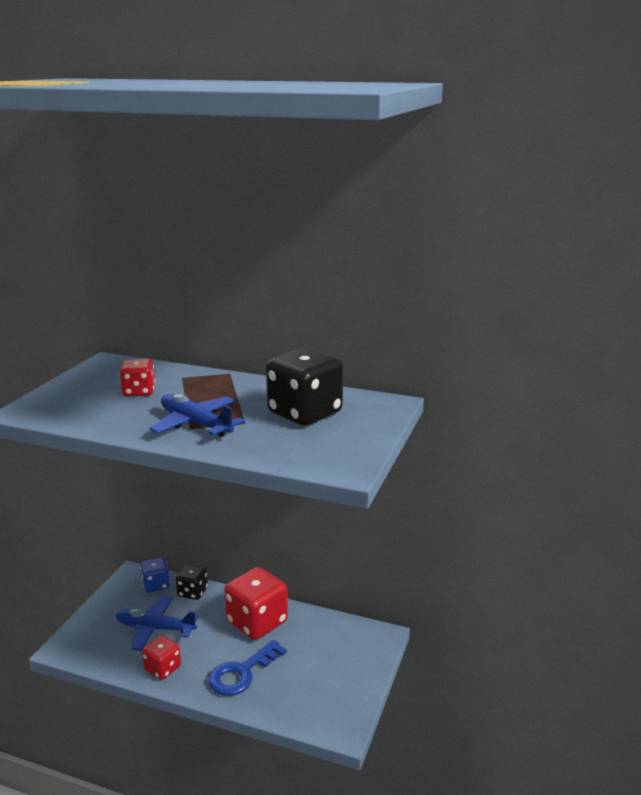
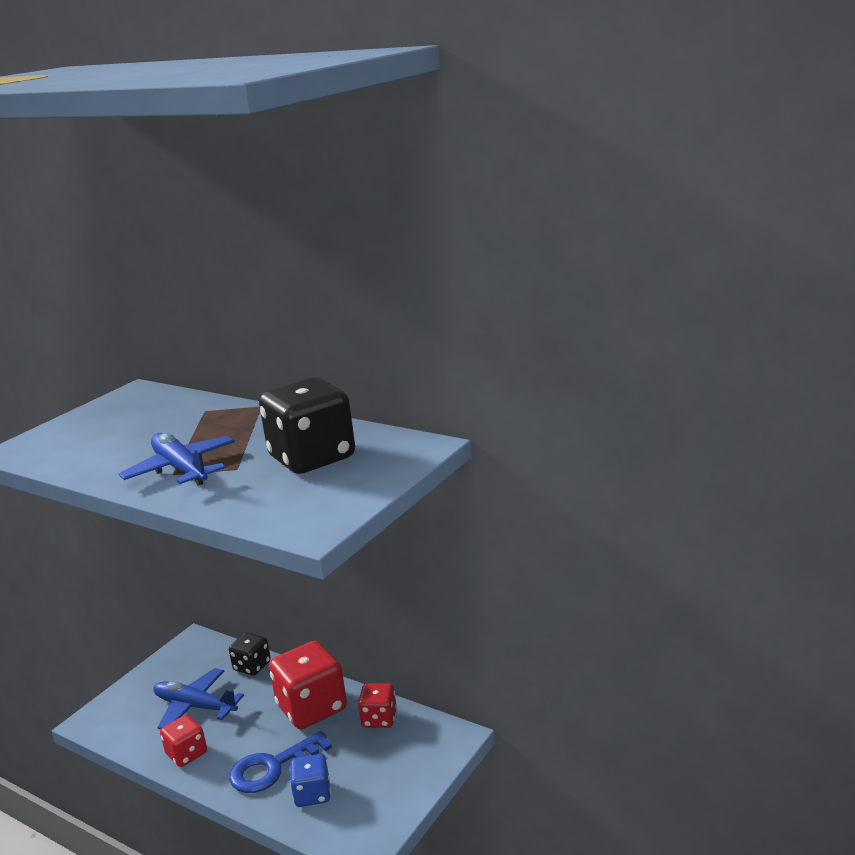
camera: 15 degrees right, 0 degrees up
(139, 392) = (146, 428): red dice -> red dice (379, 719)
(156, 585) = (214, 655): blue dice -> blue dice (312, 794)

